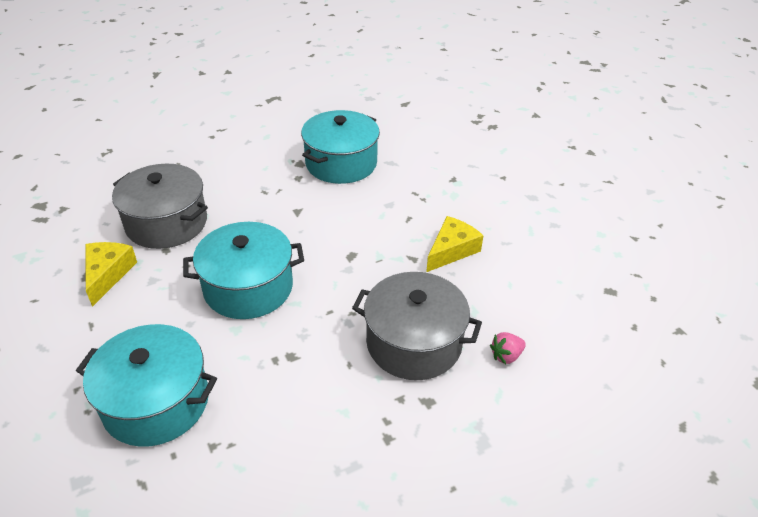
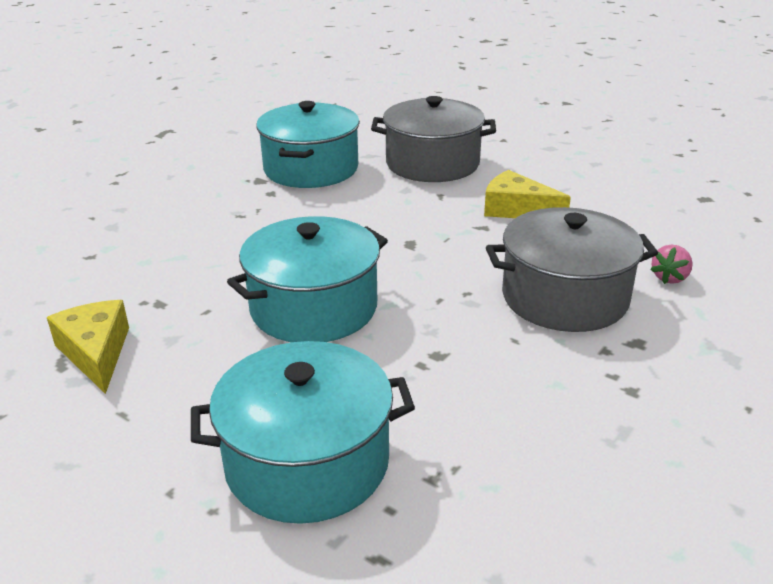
camera: 25 degrees left, 10 degrees down
(167, 223) = (134, 277): grey pot -> grey pot (432, 163)
(452, 250) = (517, 209): yellow cheese -> yellow cheese turned 75 degrees counterclockwise

